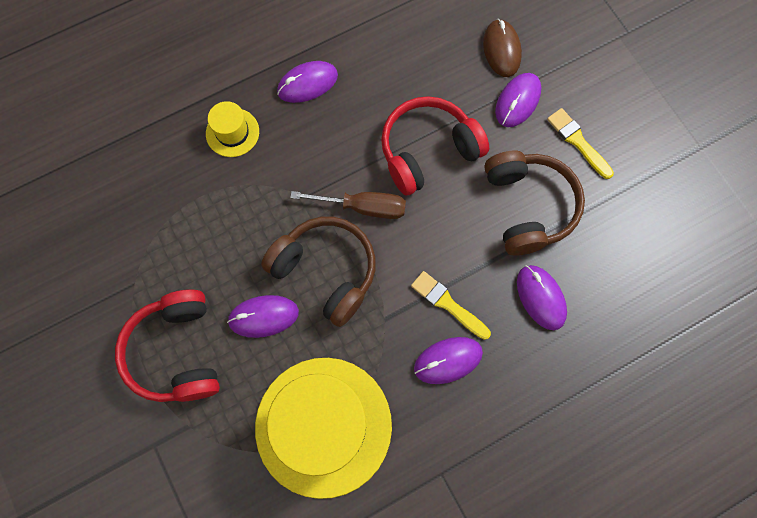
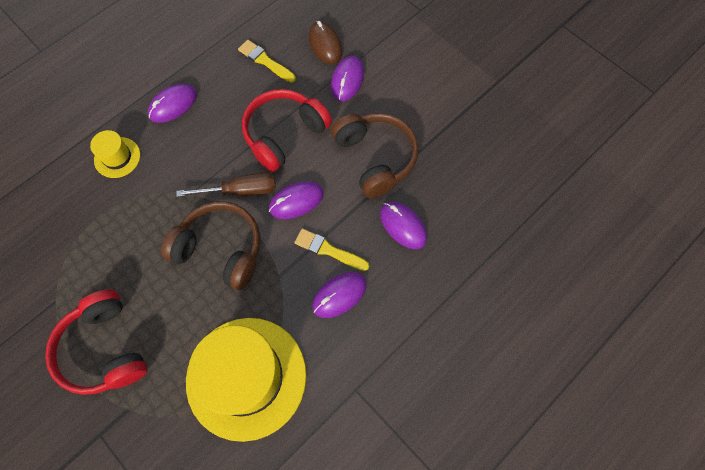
camera: 15 degrees left, 5 degrees down
(263, 316) = (175, 300): purple mouse -> purple mouse (296, 201)
(577, 142) = (402, 99): yellow brush -> yellow brush (265, 61)

